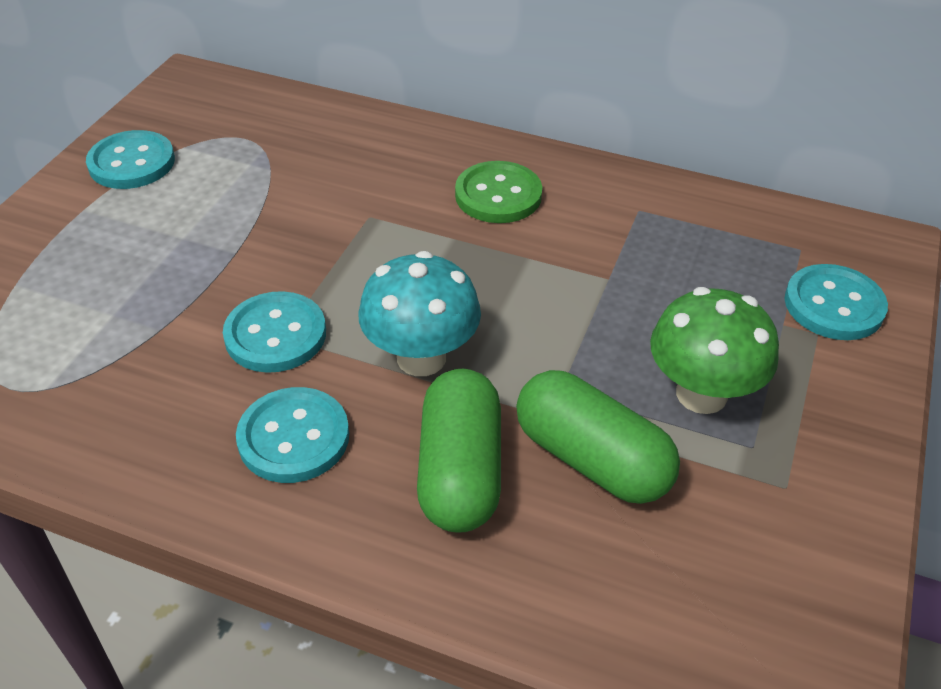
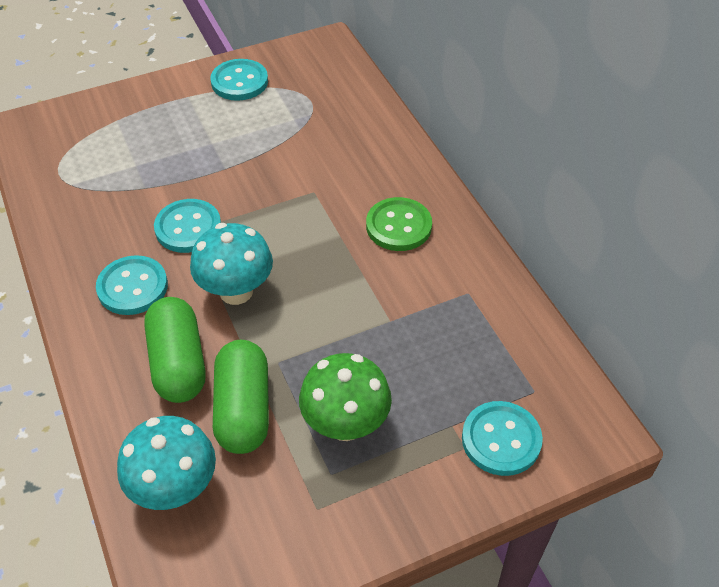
camera: 45 degrees right, 5 degrees up
(460, 471) = (178, 363): green capsule -> green capsule turned 60 degrees counterclockwise
(637, 592) = (175, 488): none -> turquoise mushroom

